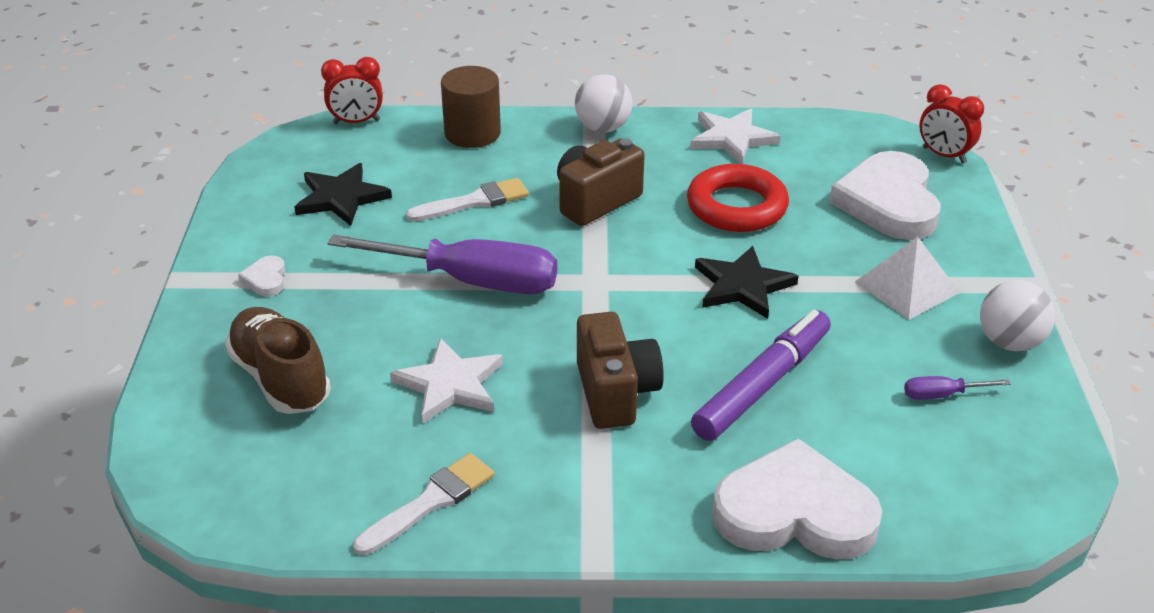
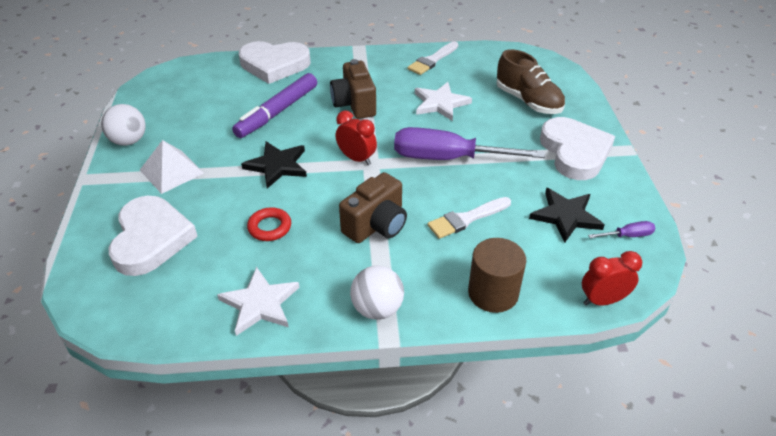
camera: 175 degrees right, 5 degrees up
(266, 279) = (574, 152): white heart -> white heart, size x2.46
(736, 207) = (269, 227): red ring -> red ring, size x0.57
(942, 395) = (183, 113): purple screwdriver -> purple screwdriver (627, 236)
(944, 155) = (76, 295): red clock -> red clock (356, 159)

